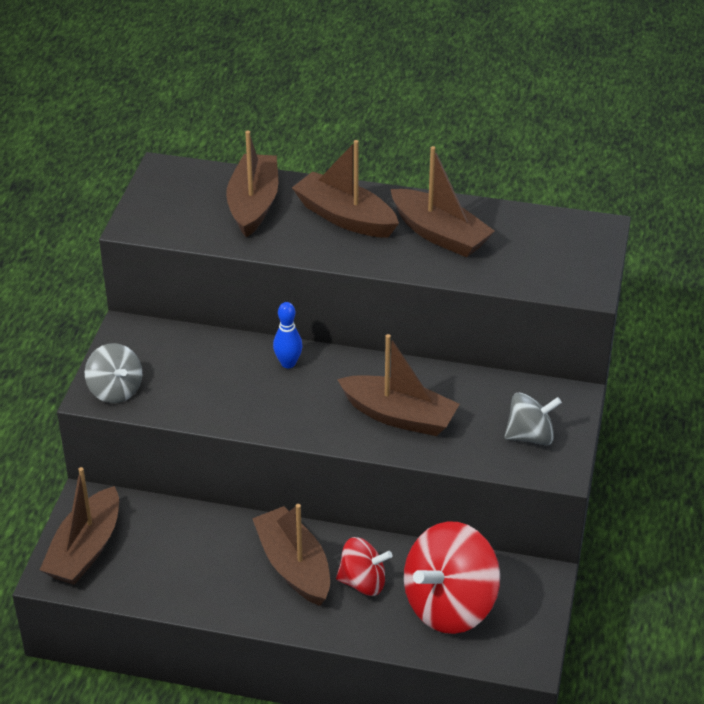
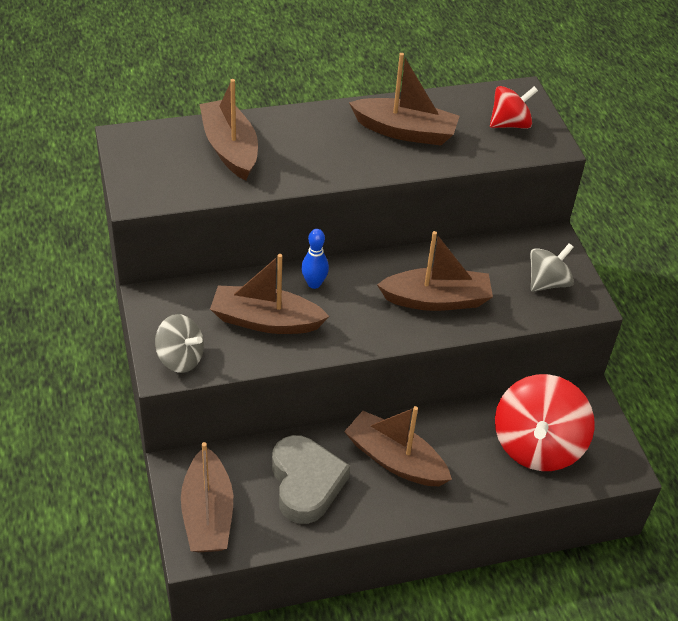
camera: 30 degrees left, 5 degrees up
(193, 556) = (306, 483): none -> grey heart
(345, 217) = (317, 138): brown boat -> brown boat (266, 321)
(363, 582) = (459, 452): red spinning top -> red spinning top (510, 124)

